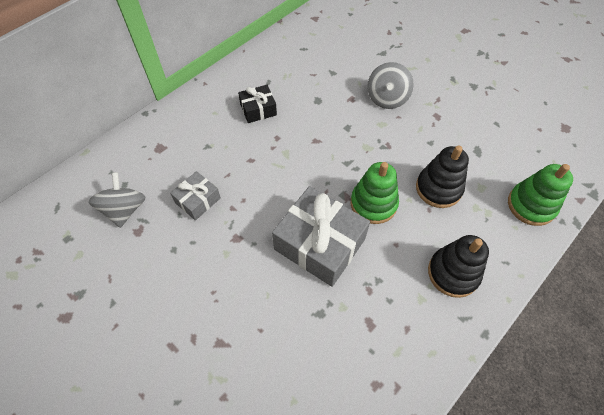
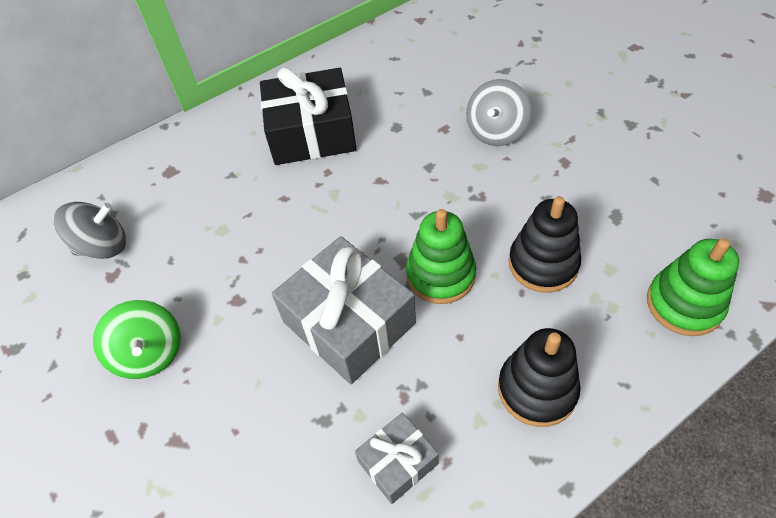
camera: 15 degrees right, 5 degrees down
(124, 210) = (103, 246): grey spinning top -> grey spinning top turned 60 degrees clockwise
(183, 284) = (149, 353): none -> green spinning top
(197, 200) = (199, 244): grey gift -> grey gift (398, 462)
(258, 109) = (311, 133): black gift -> black gift, size x1.92

